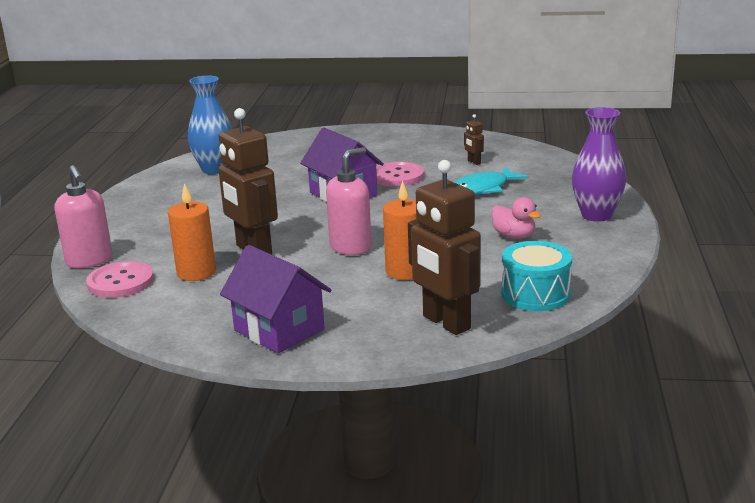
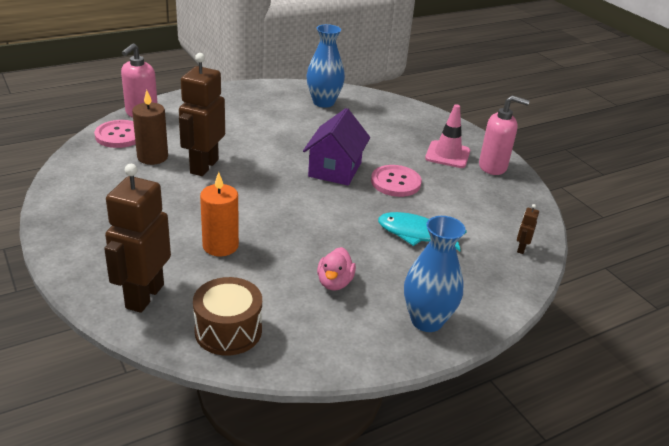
camera: 50 degrees right, 10 degrees up
(196, 272) = (152, 157): orange candle -> brown candle
(279, 330) = (87, 221): purple house -> none
(351, 247) = (243, 206): pink soap dispenser -> pink soap dispenser (493, 167)
(381, 146) = (447, 155): none -> pink traffic cone
(474, 162) = (469, 211): brown robot -> brown robot (521, 249)
(535, 294) = (228, 331): turquoise drum -> brown drum
(596, 215) = (426, 320): purple vase -> blue vase

